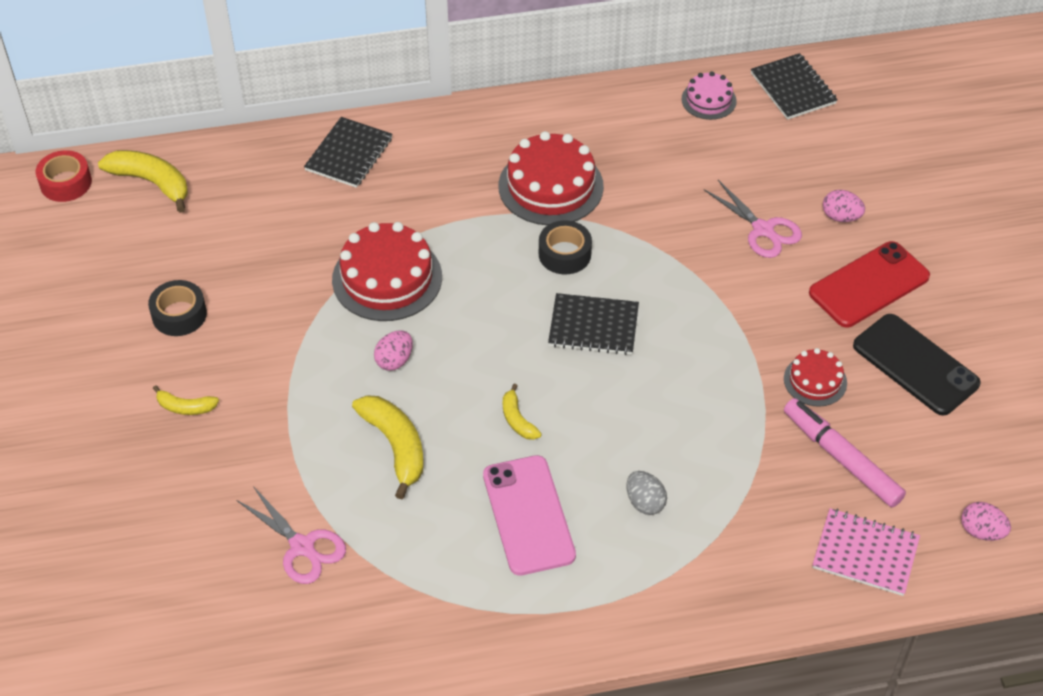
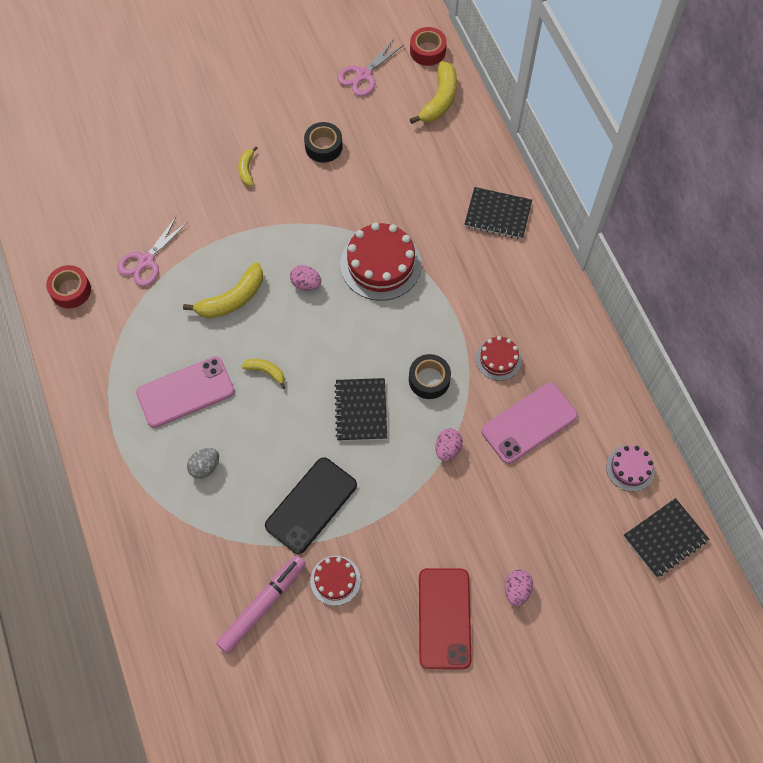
camera: 80 degrees right, 15 degrees up
(324, 651) = (71, 290): none -> red tape
(517, 419) = (266, 372): yellow banana -> yellow banana turned 60 degrees clockwise
(550, 186) = (498, 359): red cake -> red cake, size x0.55
(639, 173) = (529, 423): none -> pink phone
(763, 230) = (487, 527): pink scissors -> pink scissors (364, 75)
(865, 553) = (178, 628): pink notebook -> none
(869, 285) = (444, 618): red phone -> red phone turned 45 degrees clockwise
(915, 365) = (365, 660): black phone -> black phone (311, 505)
(981, 531) = (207, 718): pink egg -> pink egg (447, 449)

